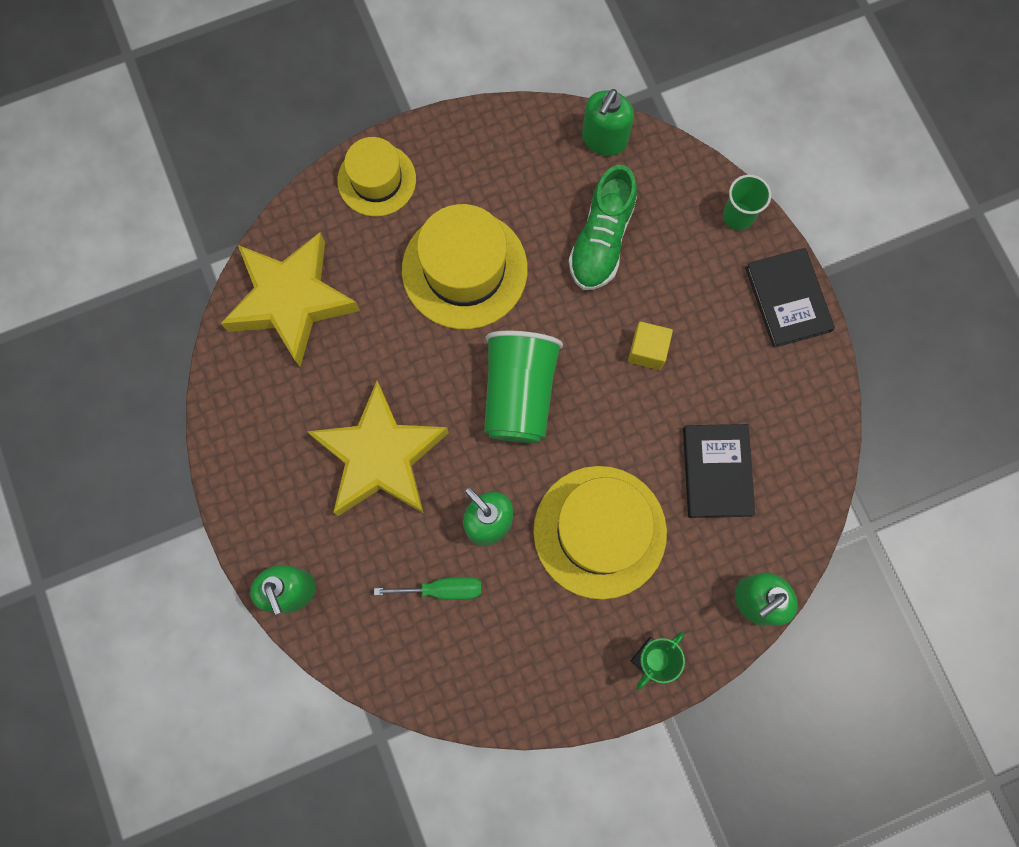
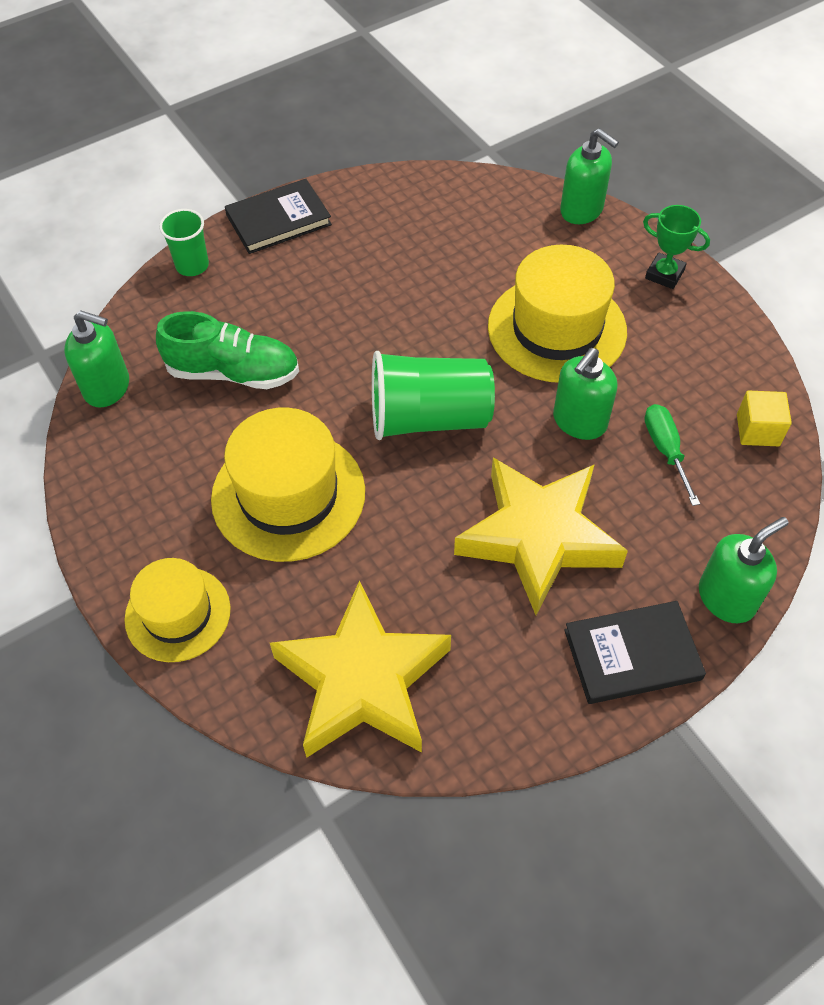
camera: 100 degrees left, 20 degrees down
(647, 350) = (354, 317): yellow cube -> yellow cube (758, 430)
(717, 471) = (468, 250): black book -> black book (632, 654)

